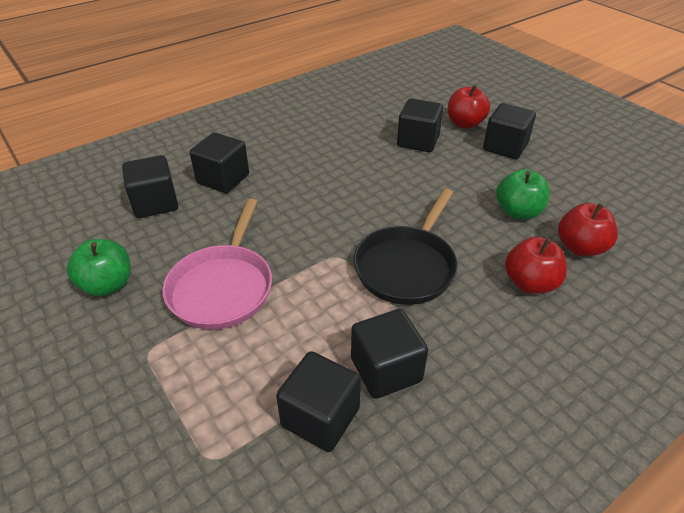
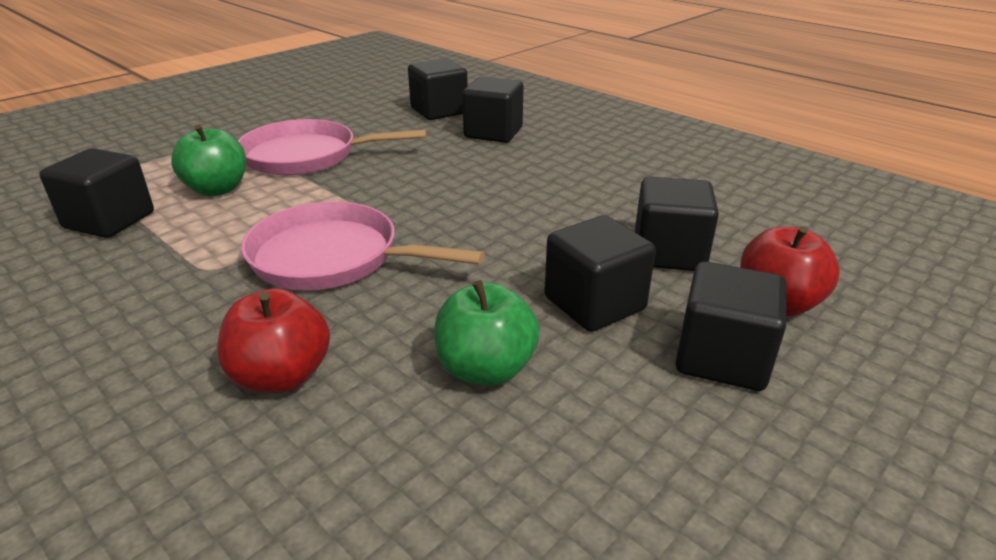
camera: 80 degrees right, 10 degrees down
(107, 285) = (316, 113): green apple -> green apple (217, 189)
(386, 370) = (153, 252): black cube -> black cube (594, 304)
(407, 266) = (333, 257): black pan -> pink pan
(580, 247) = (381, 456): red apple -> none

